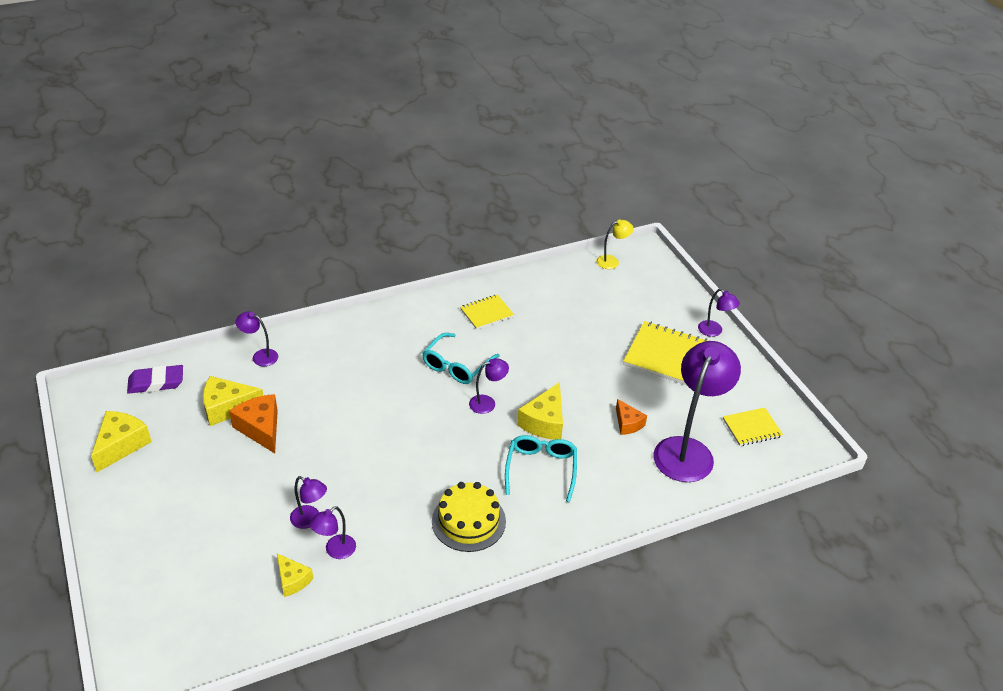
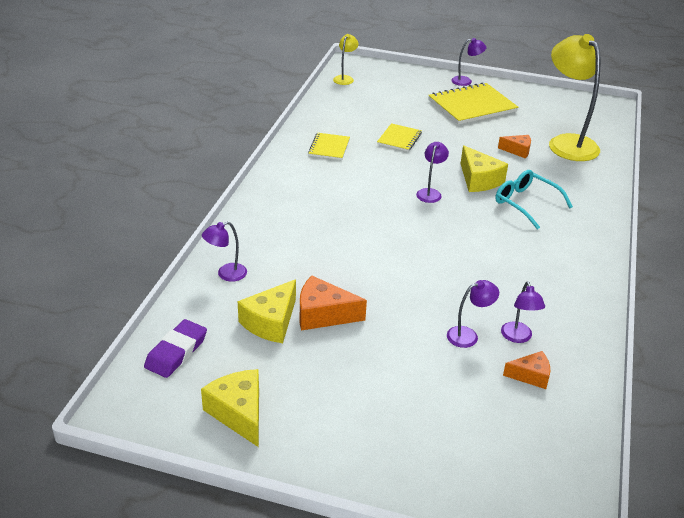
camera: 50 degrees left, 5 degrees down
(292, 580) = (530, 376): yellow cheese -> orange cheese
(456, 366) = (372, 187): turquoise glasses -> none
(468, 521) = (547, 258): yellow cake -> none
(688, 450) = (567, 143): purple lamp -> yellow lamp
(751, 428) = (570, 113): yellow notebook -> yellow notebook (399, 139)

